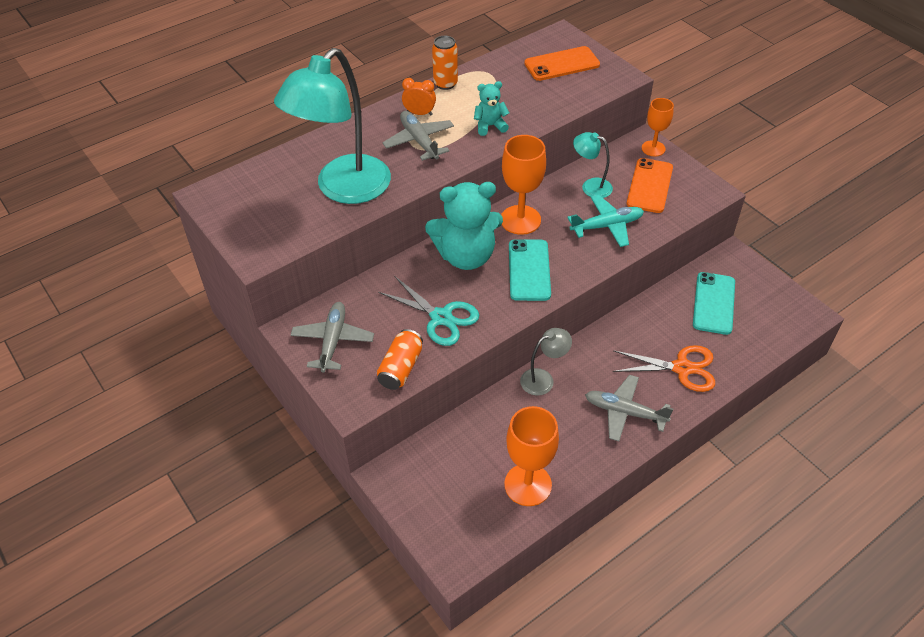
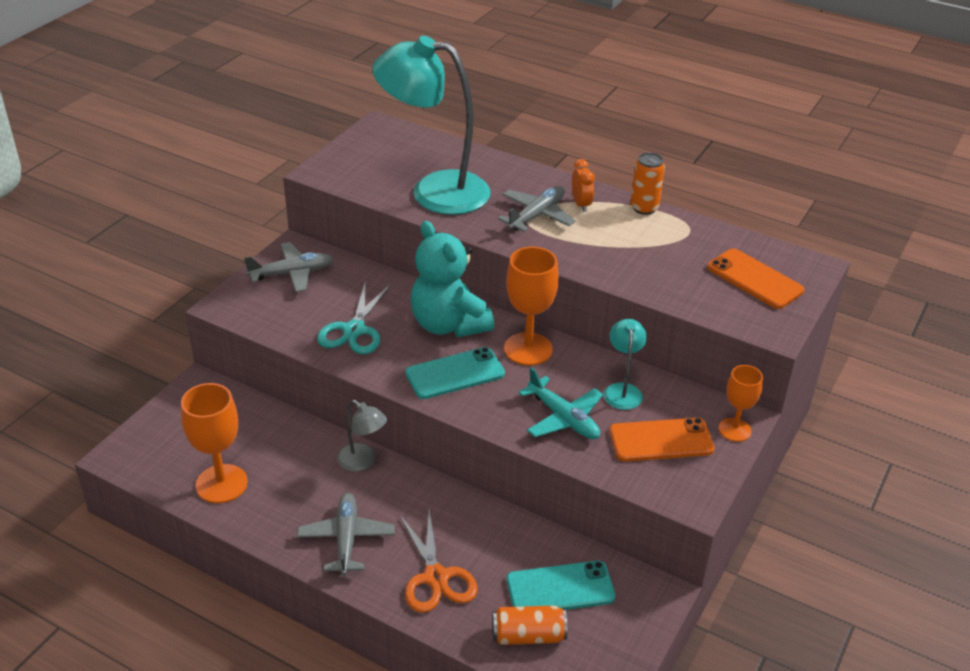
camera: 65 degrees right, 10 degrees down
(401, 368) = (278, 322): orange can -> orange can (528, 636)
(490, 126) = (597, 254): turquoise teddy bear -> none

